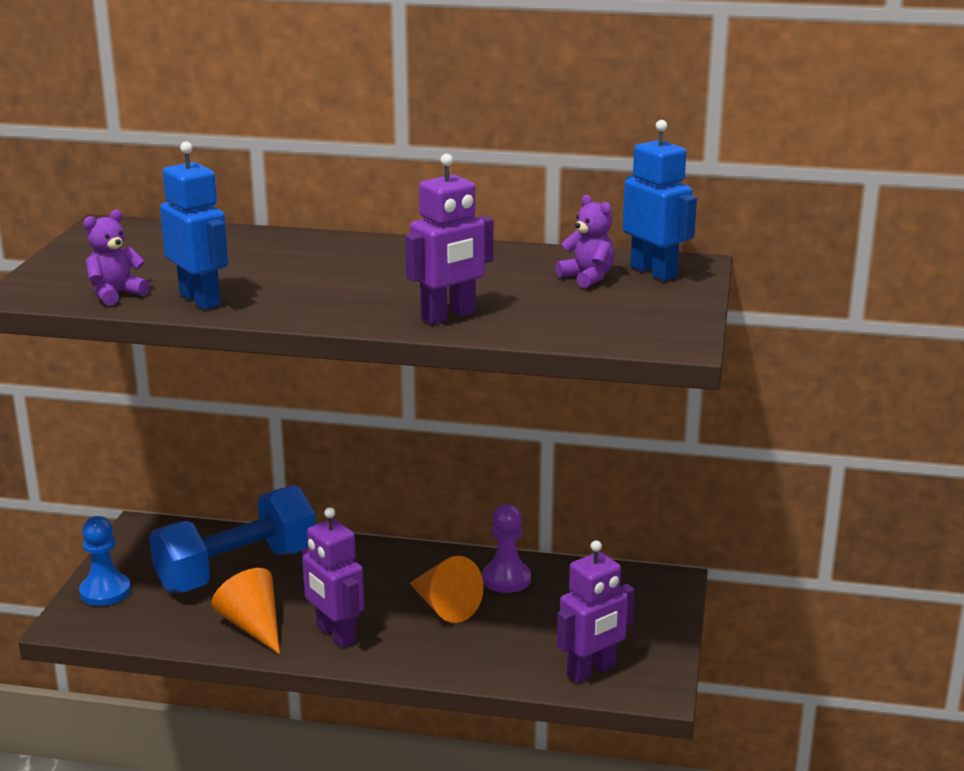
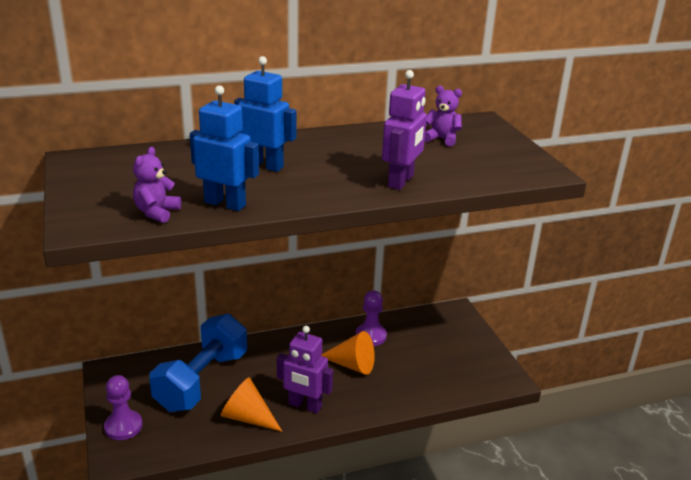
camera: 30 degrees left, 5 degrees up
(105, 592) = (123, 426): blue pawn -> purple pawn
(591, 671) = (467, 379): purple robot -> none
(654, 272) = (471, 129): blue robot -> blue robot (265, 165)

